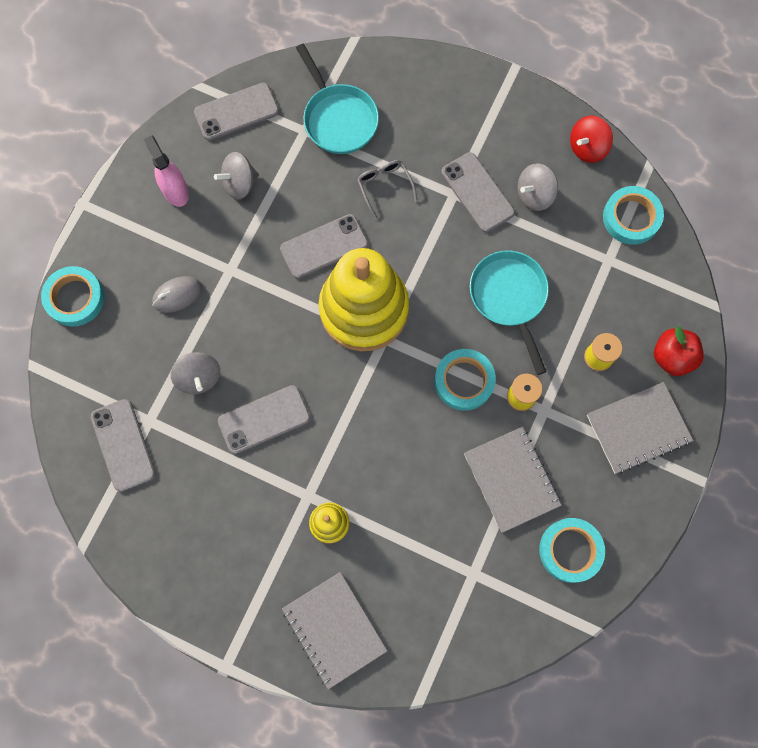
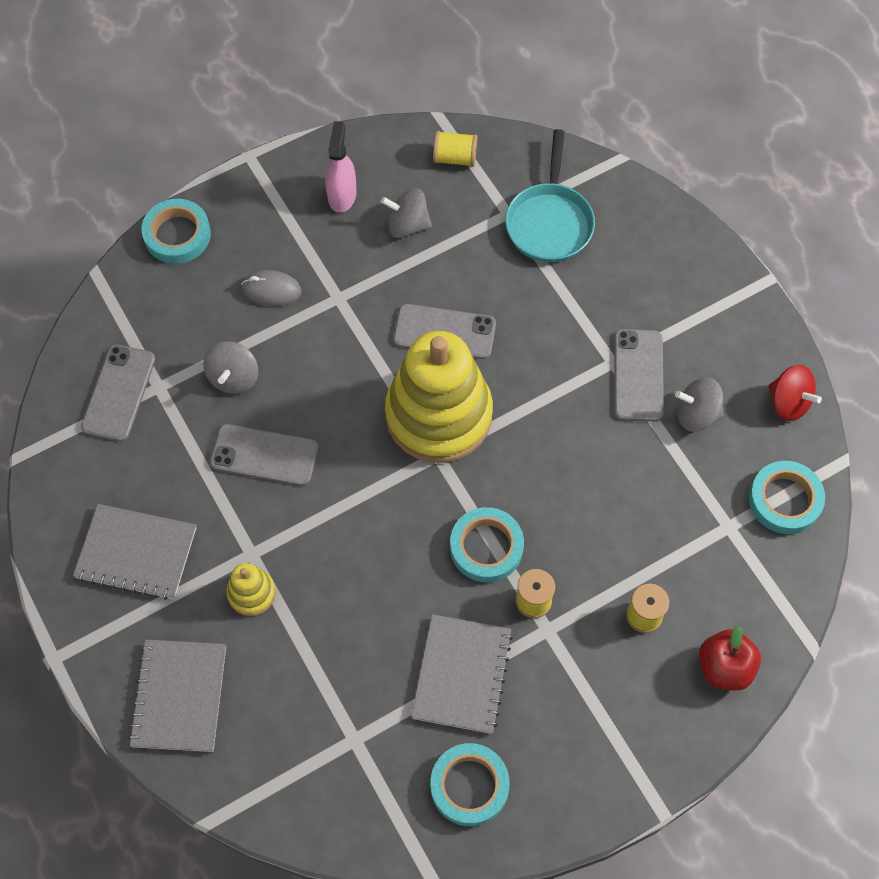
camera: 35 degrees right, 10 degrees down
(236, 112) = (455, 158): grey phone -> yellow spool
(385, 187) = (547, 313): grey glasses -> none
(509, 297) = (594, 497): turquoise pan -> none
(587, 148) = (788, 402): red spinning top -> red spinning top turned 135 degrees counterclockwise
(638, 428) = (633, 714): grey notebook -> grey notebook (136, 553)

